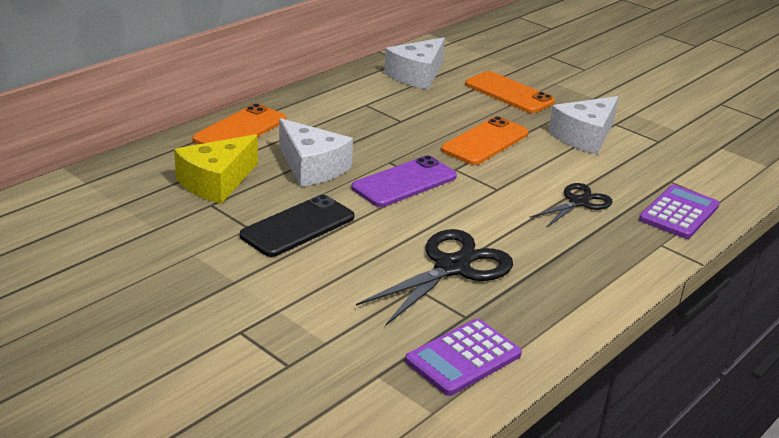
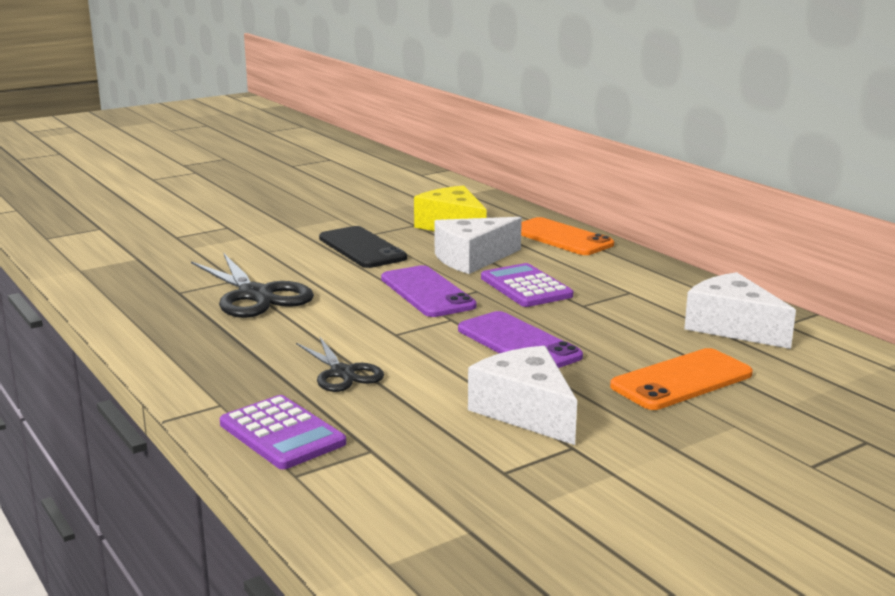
camera: 105 degrees right, 10 degrees down
(463, 358) = (126, 285): purple calculator -> purple calculator (525, 287)
(485, 142) = (518, 343): orange phone -> purple phone

